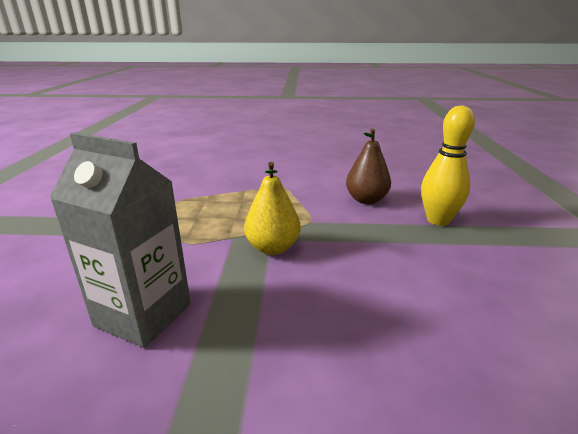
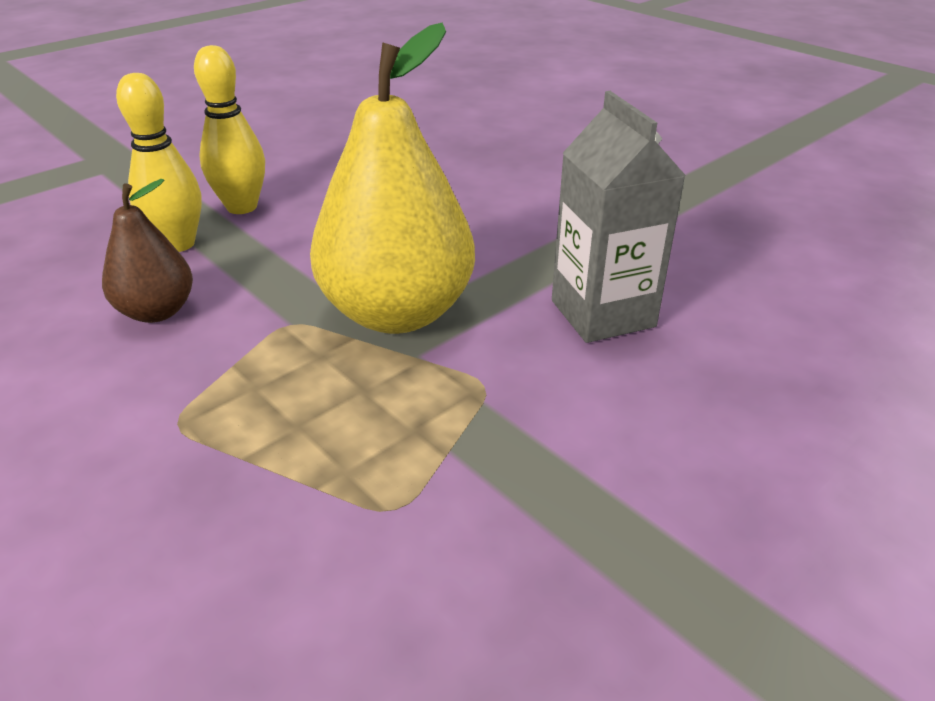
camera: 135 degrees left, 10 degrees up
(272, 248) = (397, 313): yellow pear -> yellow pear, size x1.88
(480, 253) = (242, 207): none -> yellow bowling pin

